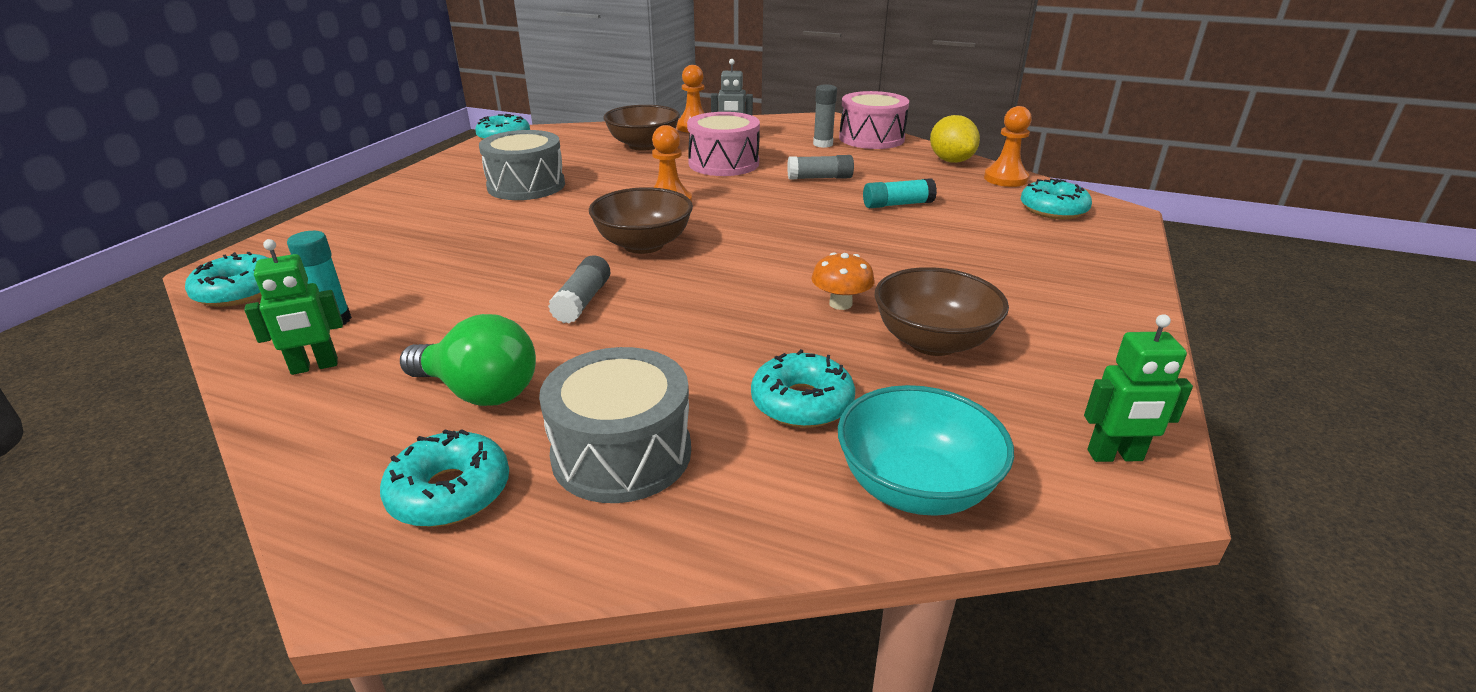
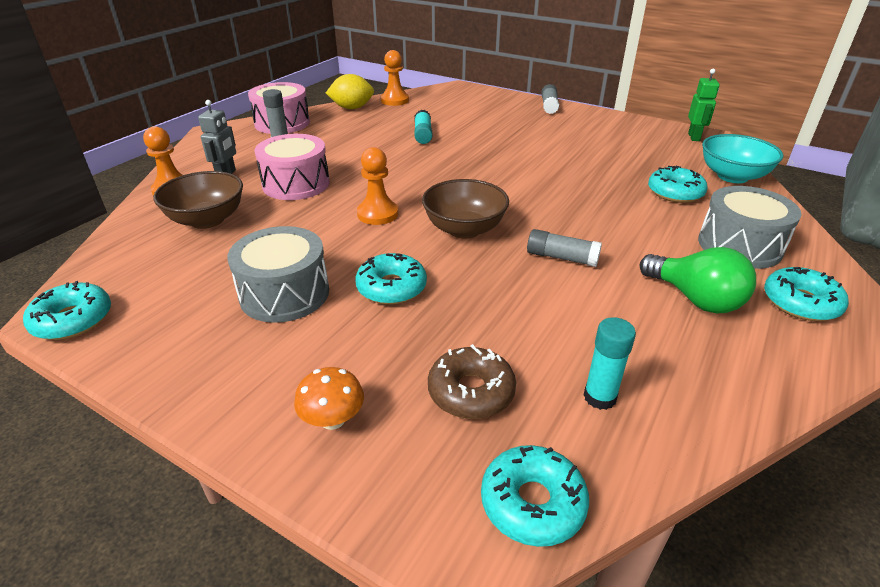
camera: 80 degrees left, 5 degrees up
(314, 367) = (683, 393): green robot -> none
(371, 263) = (471, 391): none -> brown donut
(479, 392) = (695, 299): green light bulb -> green light bulb turned 105 degrees clockwise
(820, 178) = (358, 151): grey glue stick -> grey glue stick (549, 106)
(840, 304) = (566, 170): orange mushroom -> orange mushroom (333, 419)
(933, 342) = (608, 153): brown bowl -> none
(1053, 210) = (449, 99): turquoise donut -> turquoise donut (391, 287)

